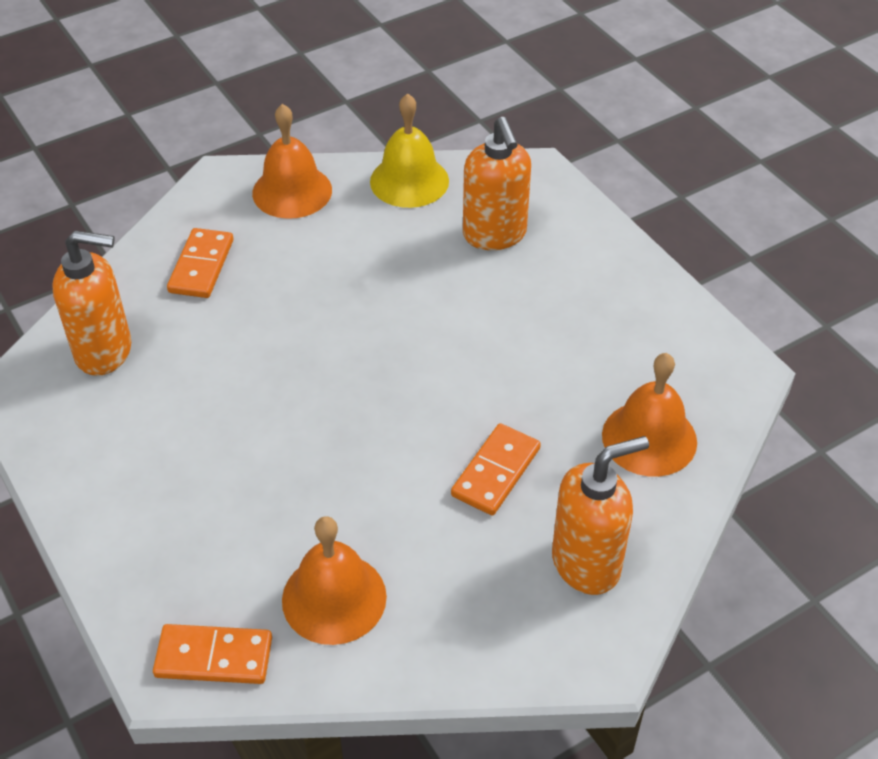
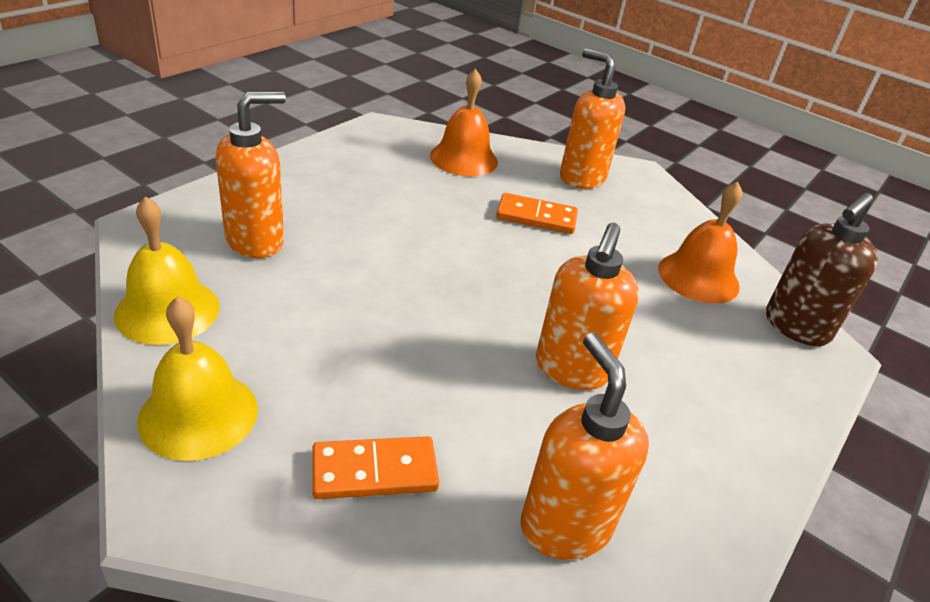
camera: 115 degrees left, 10 degrees down
(214, 657) = (796, 327): orange domino -> brown soap dispenser
(243, 412) = (571, 369): none -> orange soap dispenser
(292, 191) = (198, 414): orange bell -> yellow bell

